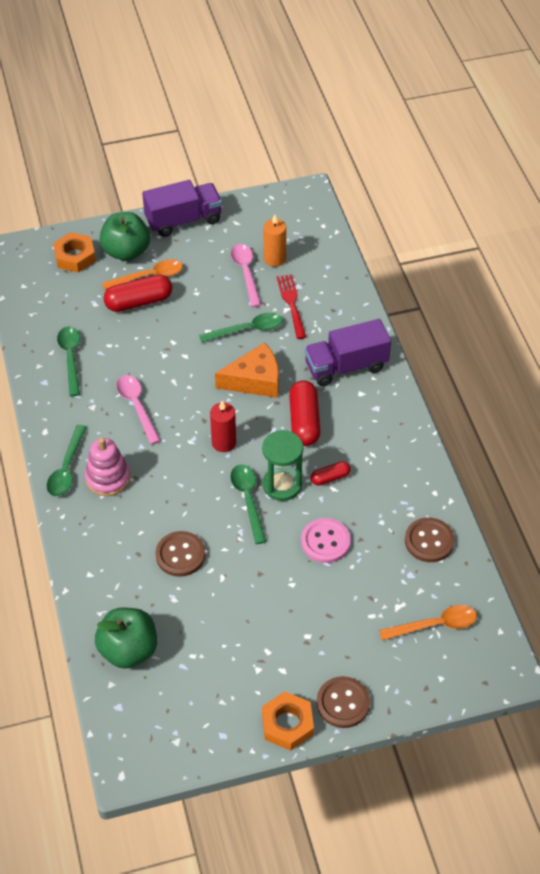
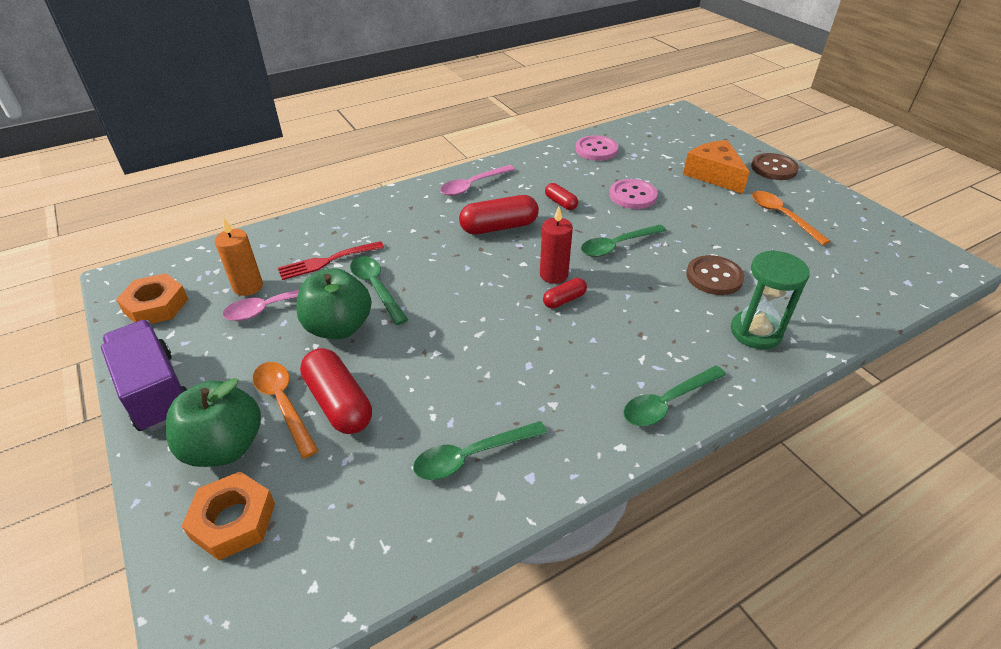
camera: 105 degrees left, 10 degrees down
(66, 468) = (667, 402): green spoon -> green spoon turned 150 degrees clockwise
(108, 478) = (656, 357): pink stacking toy -> none
(128, 650) = (847, 288): green apple -> green apple (339, 327)
(137, 406) = (533, 358): pink spoon -> pink spoon (473, 185)
(190, 441) = (564, 300): none -> red capsule
(255, 380) = (455, 268): orange cheese -> orange cheese (713, 175)
(282, 485) = (585, 228): green hourglass -> green hourglass (755, 332)
(287, 724) = (818, 189): orange nut -> orange nut (156, 306)
(346, 366) = (415, 212): purple truck -> none
(429, 541) = (596, 150): brown button -> pink button
(435, 625) = (670, 140): orange spoon -> orange spoon (782, 216)

